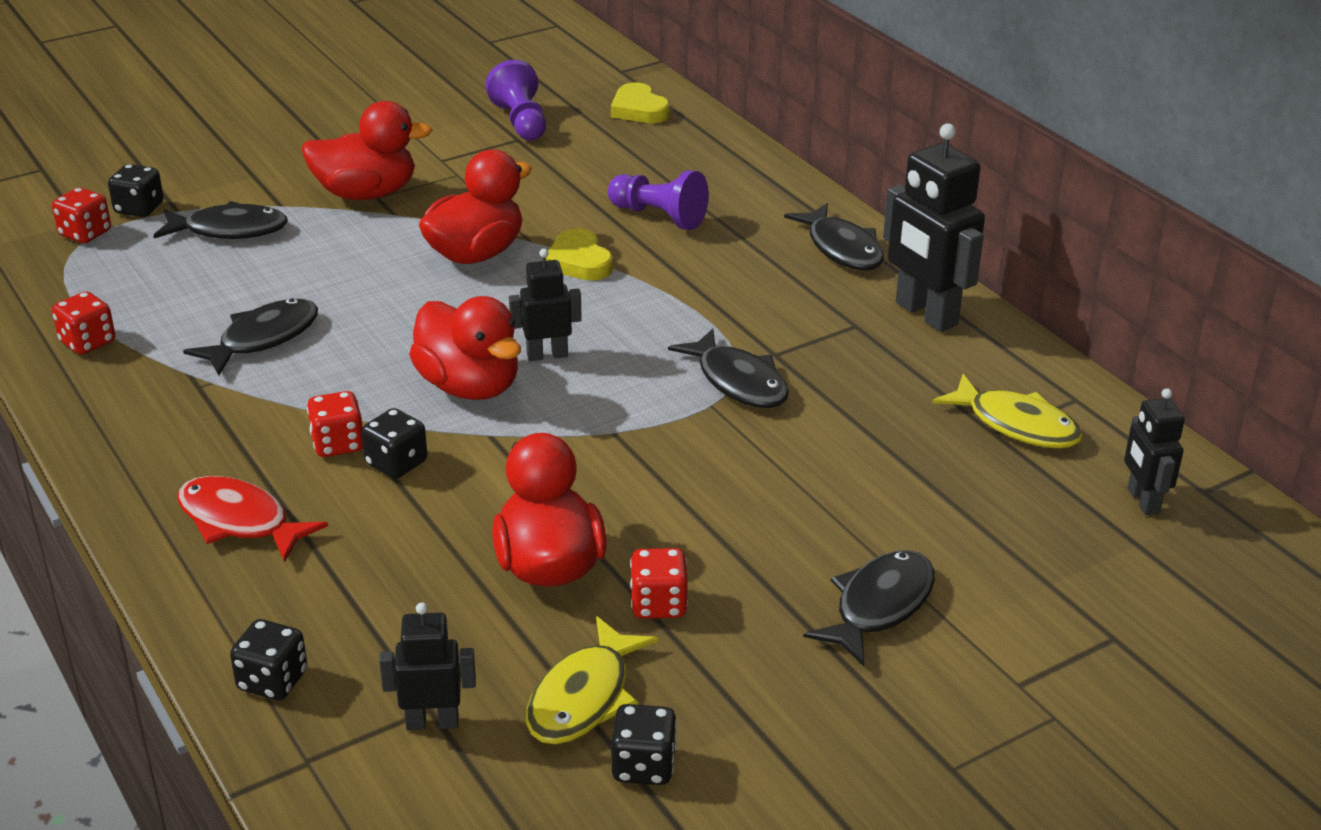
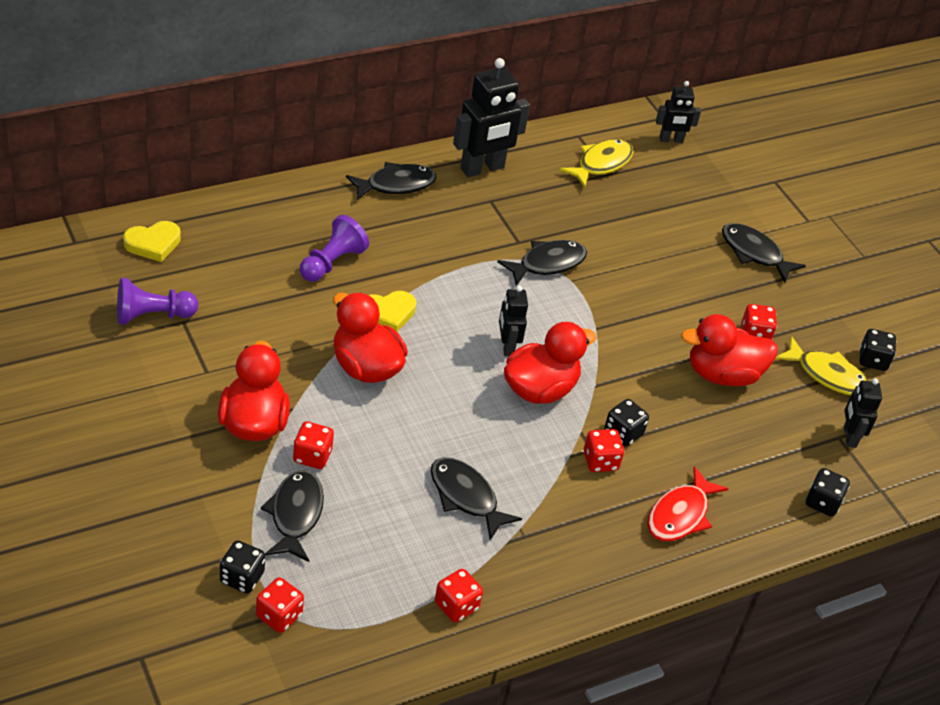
camera: 90 degrees left, 10 degrees up
(320, 232) = (312, 456): none -> red dice

